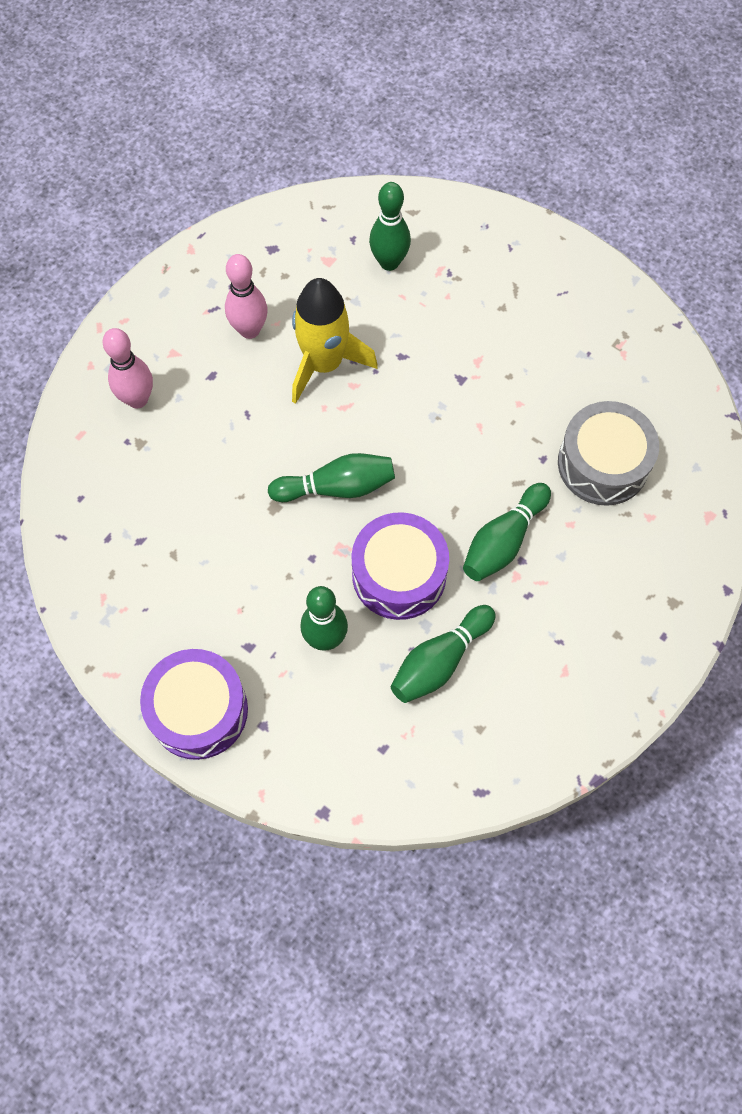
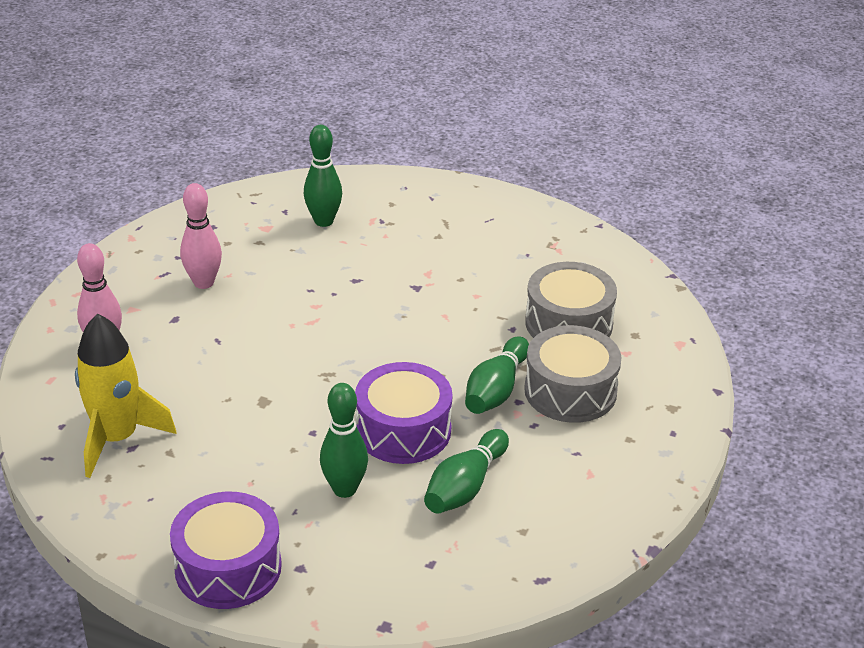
camera: 15 degrees left, 30 degrees down
(324, 363) = (283, 295): yellow rocket -> yellow rocket (117, 438)
(337, 487) = (322, 377): green bowling pin -> none
(577, 558) = (570, 391): none -> grey drum

